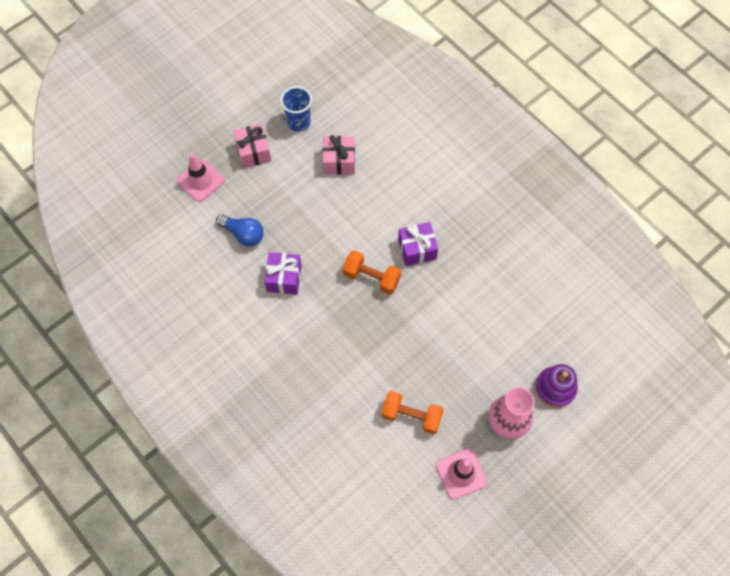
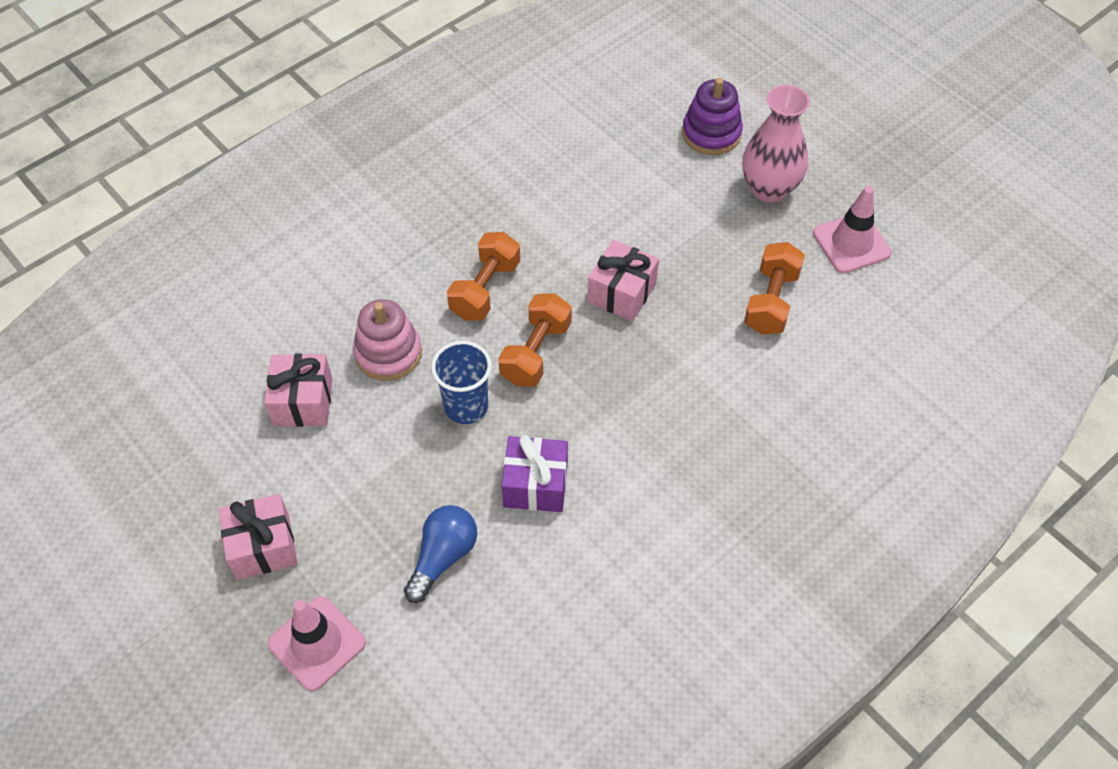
camera: 90 degrees left, 10 degrees down
(299, 122) = (207, 469): blue cup -> blue cup (466, 406)
(371, 200) = (388, 353): none -> pink stacking toy
(416, 326) = (621, 293): none -> pink gift
(417, 249) = (485, 289): purple gift -> orange dumbbell

